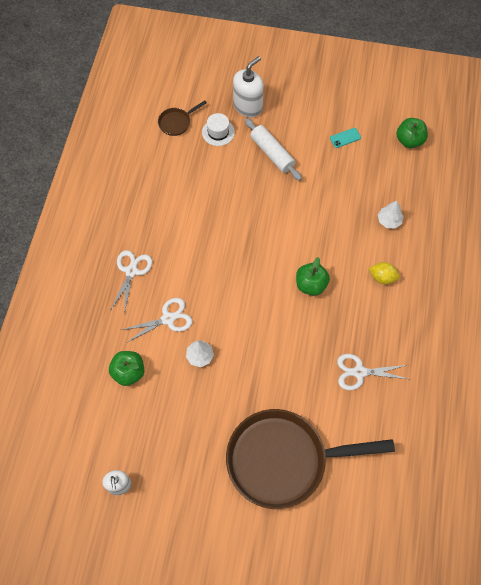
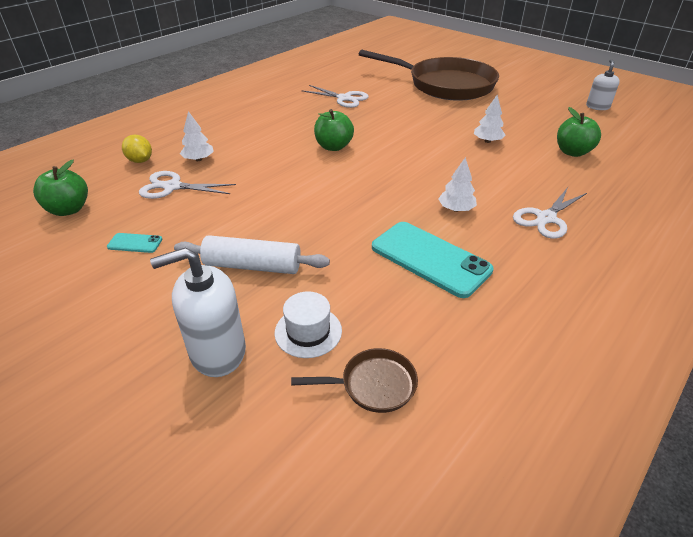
camera: 150 degrees left, 25 degrees down
(168, 319) = (511, 170): white scissors -> white scissors (172, 187)
(186, 202) = (430, 259): none -> turquoise phone
(189, 253) = (456, 209): none -> white tree
(272, 153) = (252, 266): white rolling pin -> white rolling pin turned 75 degrees counterclockwise
(382, 277) = (259, 131): yellow lemon -> yellow lemon (140, 161)

